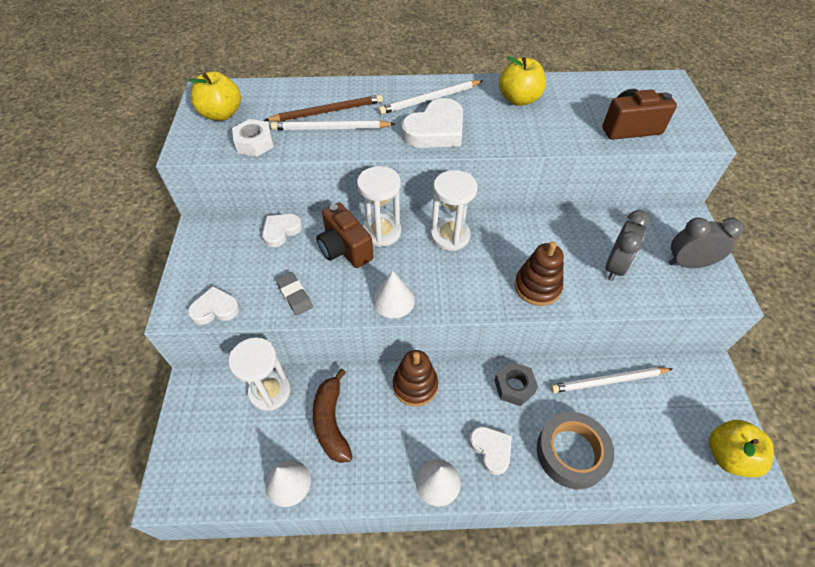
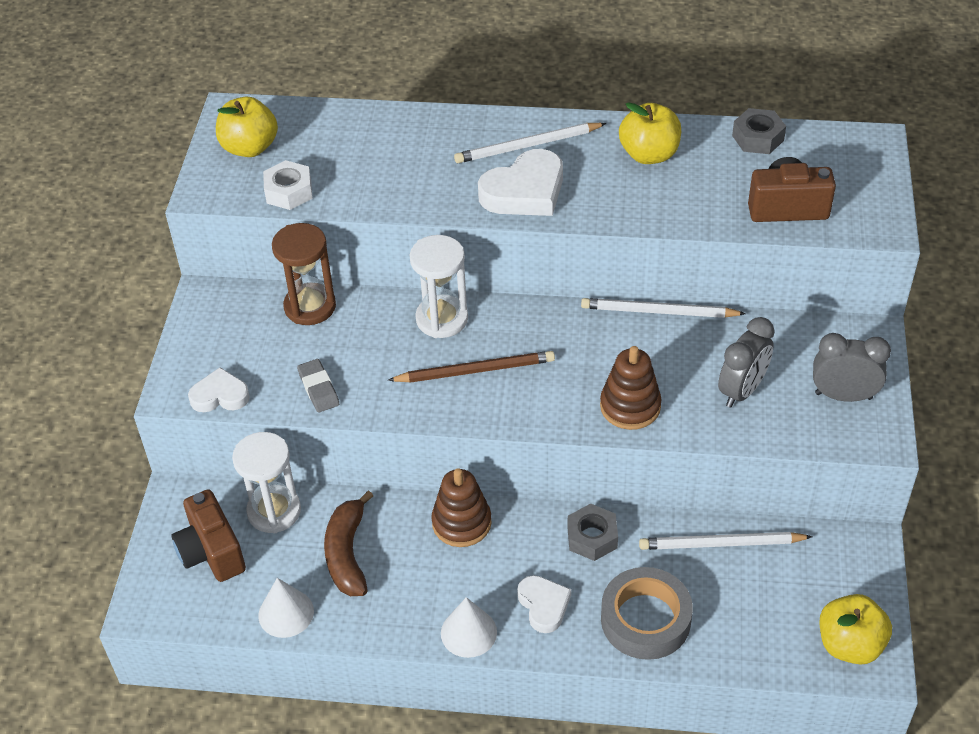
camera: 10 degrees right, 5 degrees down
(281, 231) = (310, 307): white heart -> brown hourglass
(327, 111) = (387, 154): brown pencil -> brown pencil (474, 370)
(331, 128) = (388, 178): white pencil -> white pencil (659, 312)
(344, 249) = (389, 337): brown camera -> brown camera (211, 552)
(393, 300) = (441, 405): white cone -> none
(450, 236) = (532, 332): white hourglass -> none
(590, 84) = (758, 138): none -> grey nut

